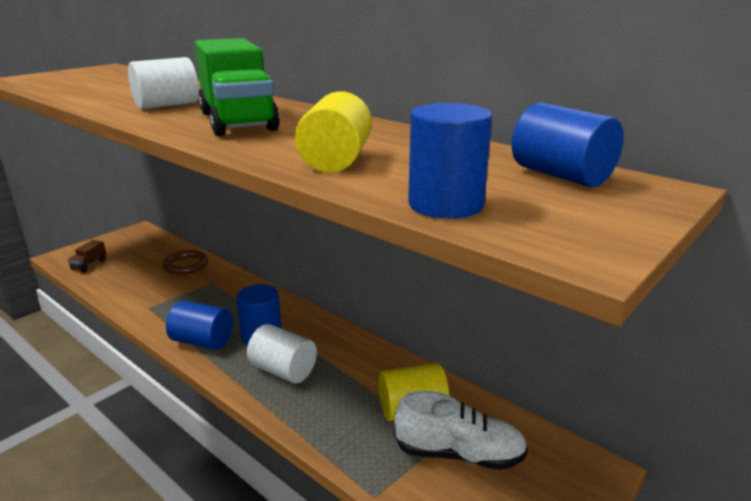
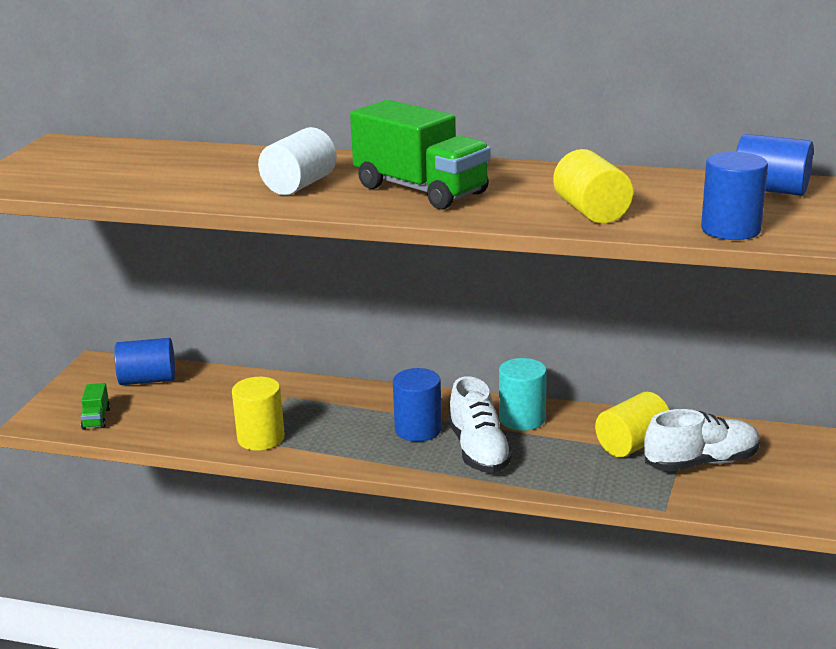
camera: 25 degrees left, 0 degrees up
(89, 265) = (96, 419): brown truck -> green truck
(156, 309) = (261, 438): none -> yellow cylinder
(185, 265) = (227, 386): brown ring -> none
(202, 341) = (360, 452): blue cylinder -> blue cylinder (148, 380)
(283, 370) = (479, 451): white cylinder -> white shoe
(346, 353) = (522, 419): none -> turquoise cylinder

